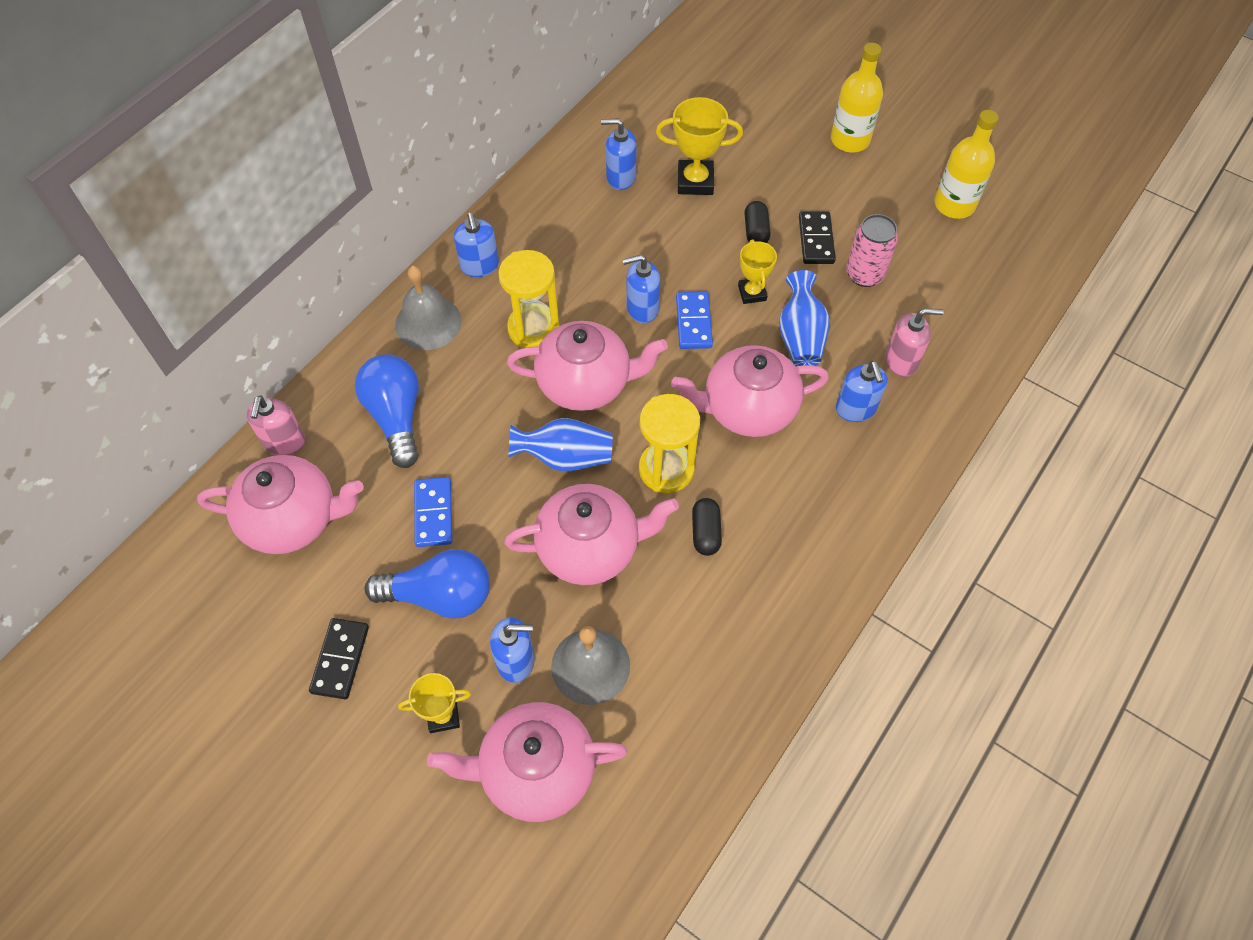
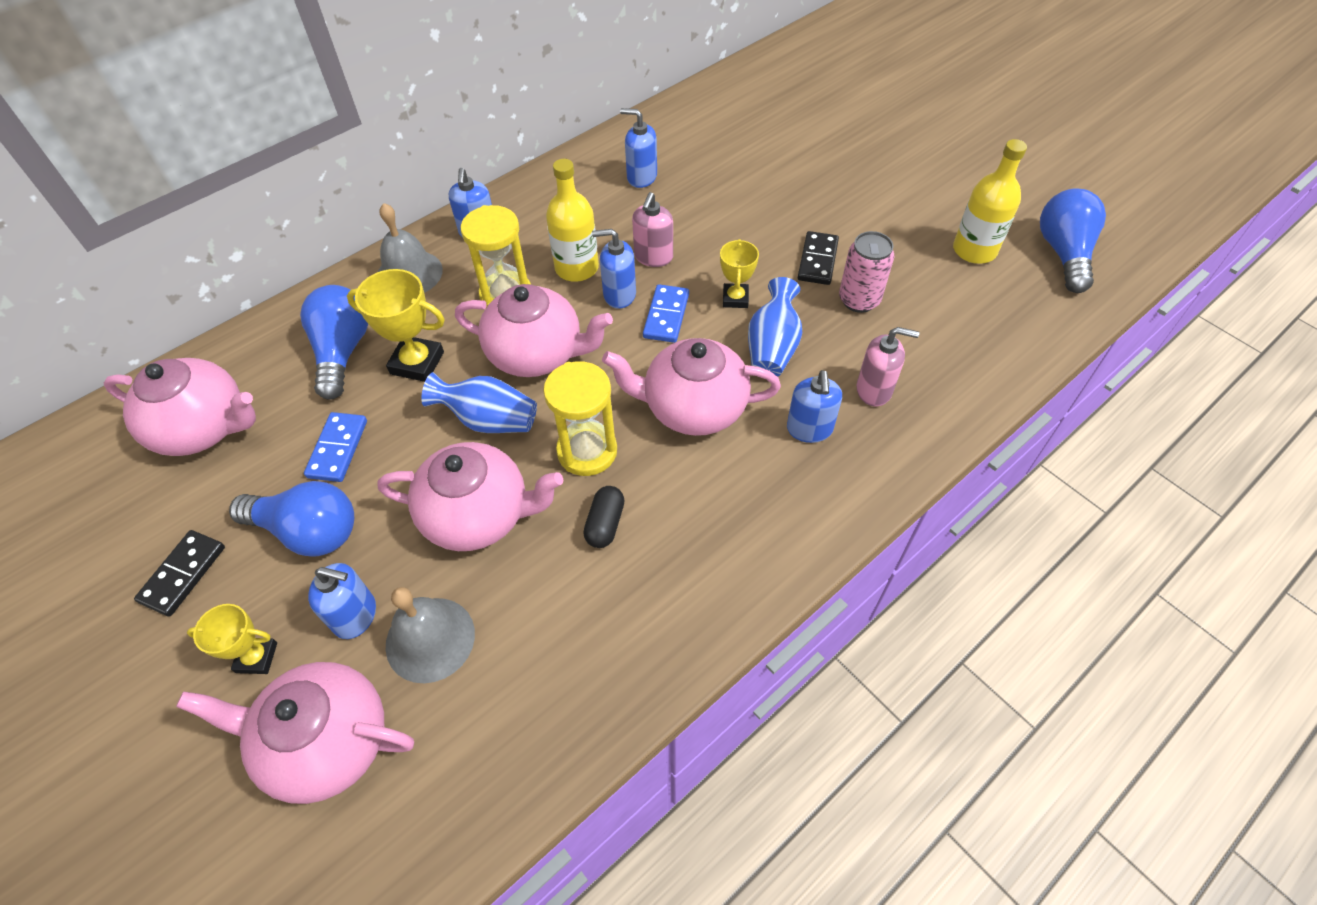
camera: 15 degrees right, 5 degrees down
(284, 442) = (230, 356): pink soap dispenser -> pink soap dispenser (653, 257)
(695, 181) = (713, 191): yellow trophy -> yellow trophy (417, 363)
(756, 231) = (758, 243): black capsule -> none
(850, 140) = (880, 177): yellow bottle -> yellow bottle (576, 268)
(1033, 194) = (1063, 253): none -> blue light bulb

